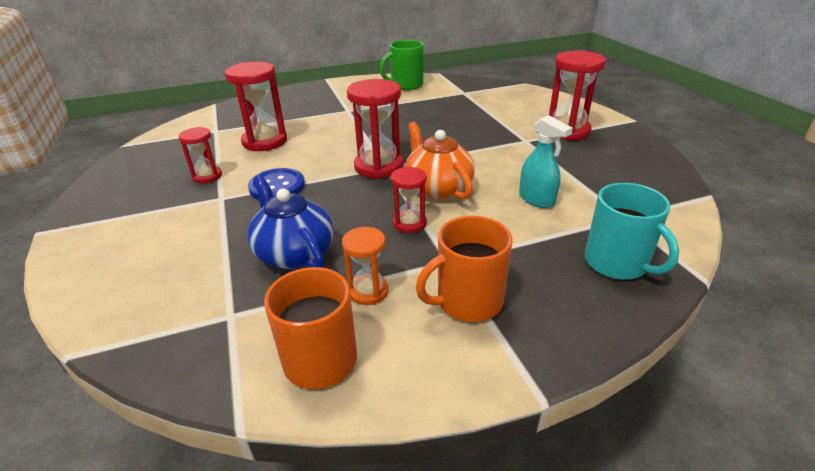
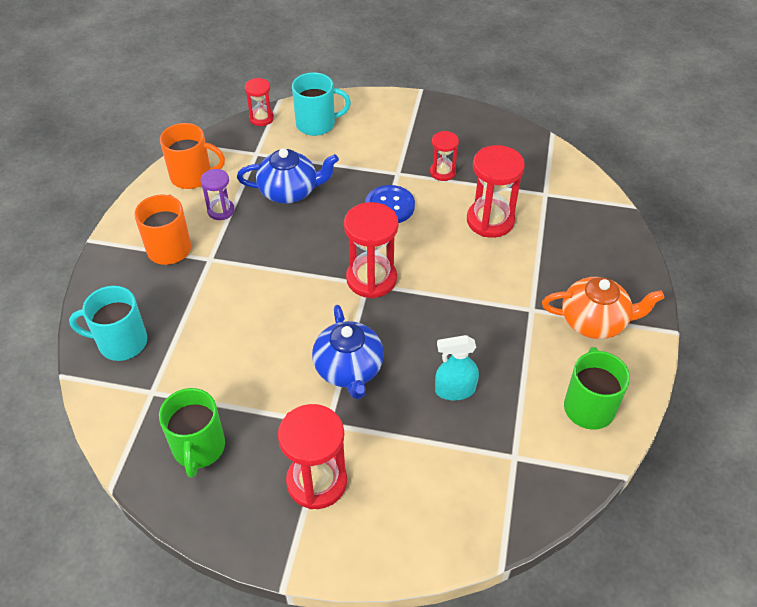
camera: 120 degrees right, 15 degrees up
(137, 287) = (317, 124): none -> turquoise mug
(368, 291) = (221, 211): orange hourglass -> purple hourglass
(409, 223) = (269, 259): red hourglass -> red hourglass (261, 118)
(438, 188) = (300, 300): orange teapot -> orange teapot (594, 321)
(475, 147) = (349, 369): none -> blue teapot
(537, 199) = (226, 353): turquoise spray bottle -> turquoise spray bottle (454, 390)
(622, 175) = (198, 448): none -> green mug

